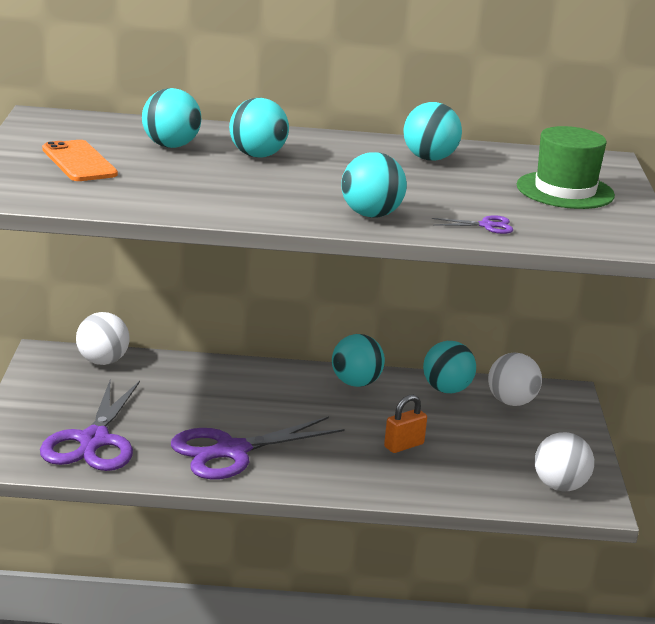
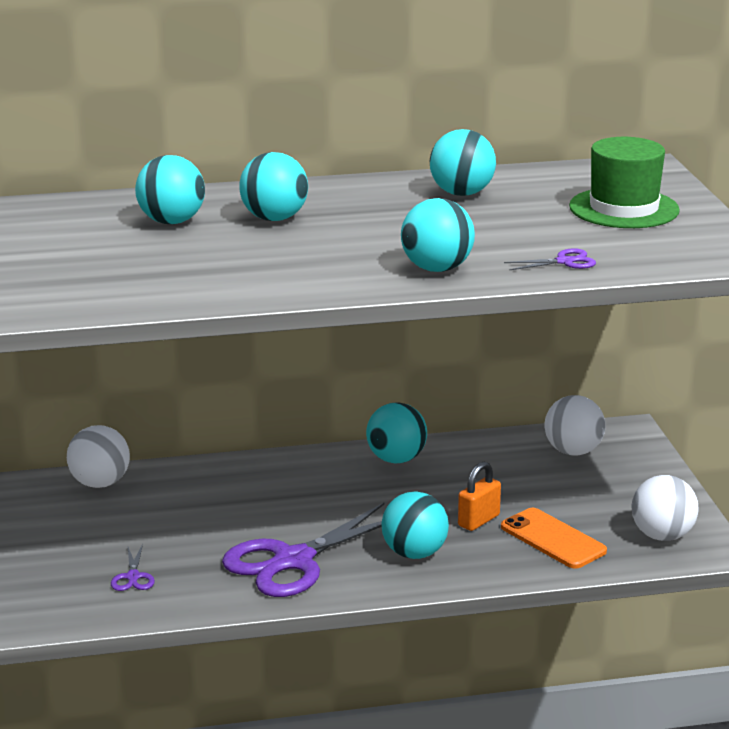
camera: 10 degrees left, 0 degrees up
(79, 162) = (80, 257): orange phone -> orange phone (553, 539)
(94, 441) = (133, 577): purple scissors -> purple scissors, size x0.41
(446, 390) = (498, 450): turquoise ball -> turquoise ball (414, 553)

